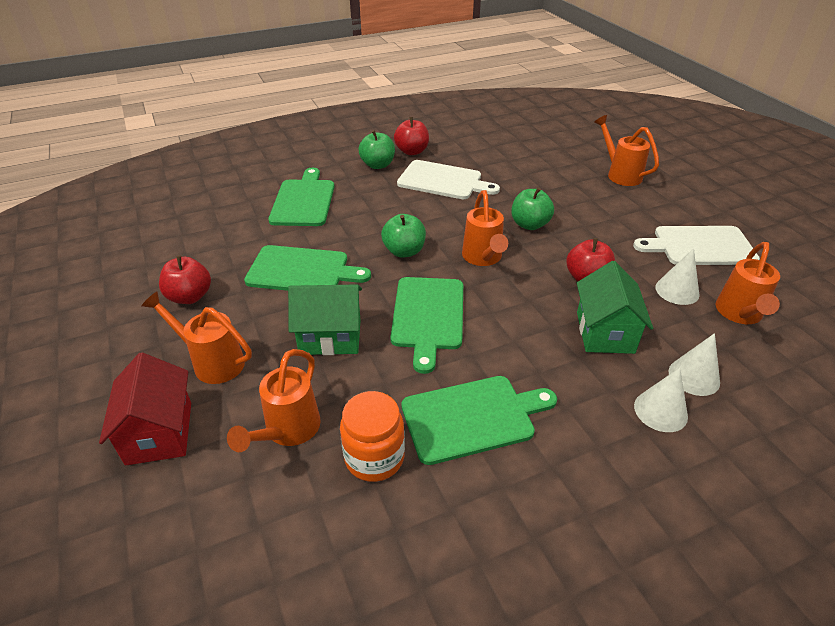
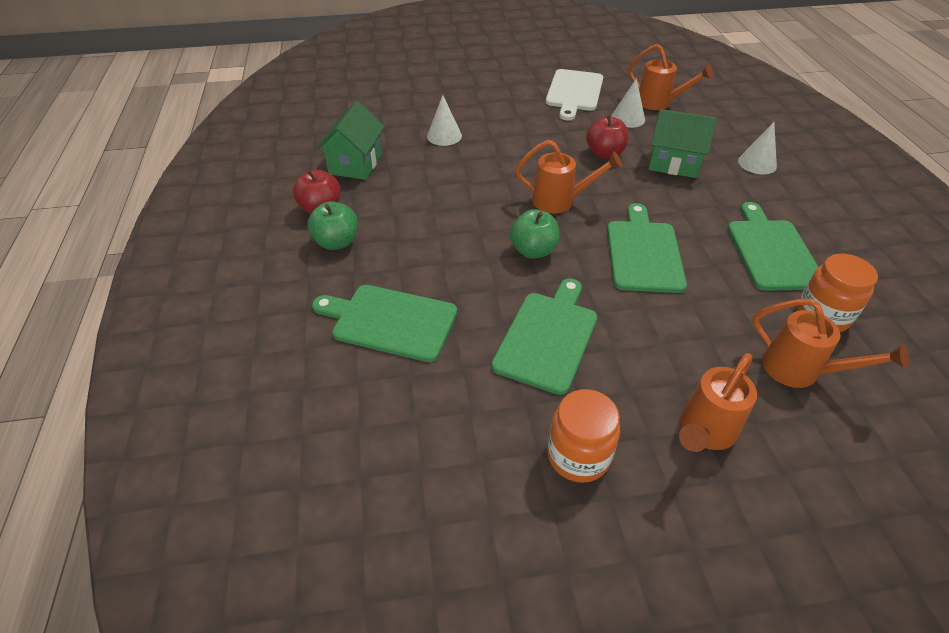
camera: 75 degrees left, 5 degrees up
(159, 432) = (815, 482): red house -> none
(190, 297) = (578, 456): red apple -> orange jar
(330, 337) = (668, 326): green house -> green house (355, 164)
(428, 316) = (643, 252): green cutting board -> green cutting board turned 105 degrees counterclockwise
(443, 181) = (404, 198): white cutting board -> none
(529, 224) = (513, 162): green apple -> none
(620, 174) = (451, 94): orange watering can -> none
(694, 376) = (723, 140): white cone -> white cone (444, 136)

